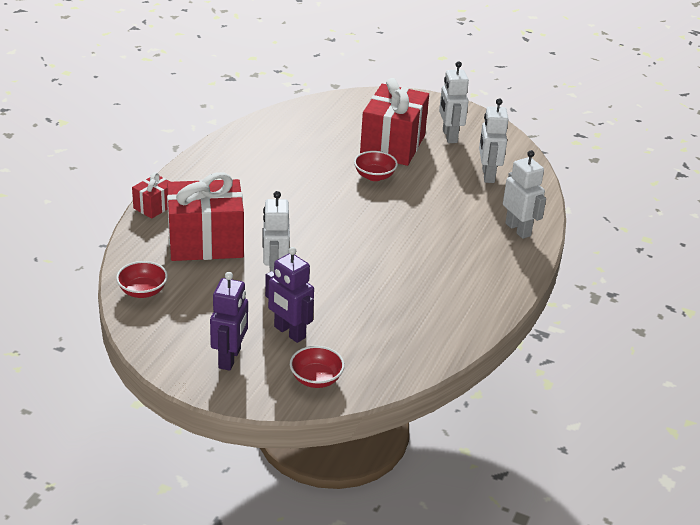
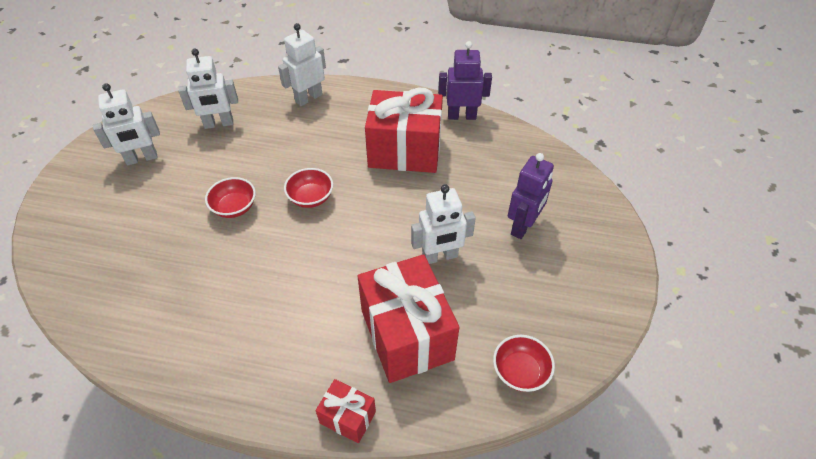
camera: 100 degrees left, 15 degrees up
(230, 358) = (582, 262): purple robot -> purple robot (462, 116)
(316, 379) = (573, 196): red bowl -> red bowl (311, 198)
(392, 145) = (165, 202): red gift -> red gift (404, 151)

